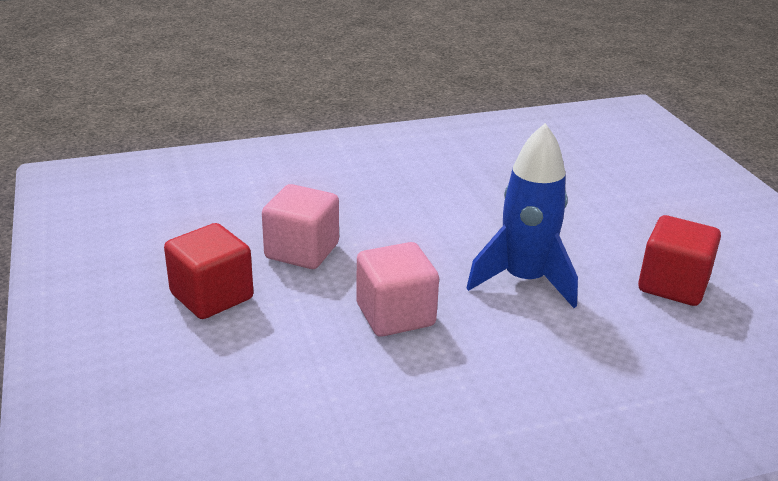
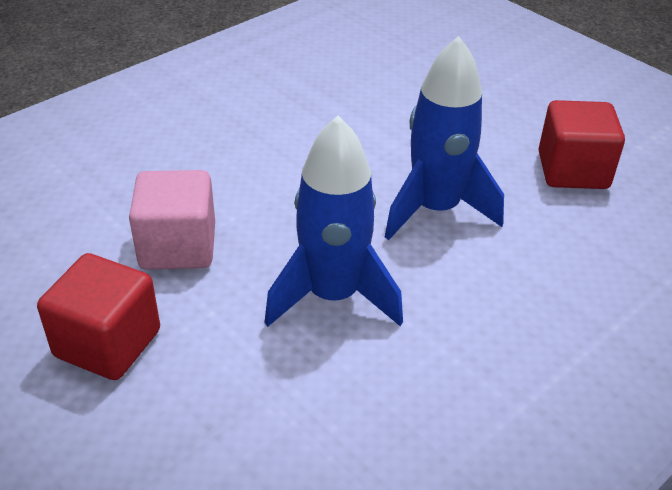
camera: 25 degrees left, 10 degrees up
(395, 315) = (333, 296): pink cube -> blue rocket

